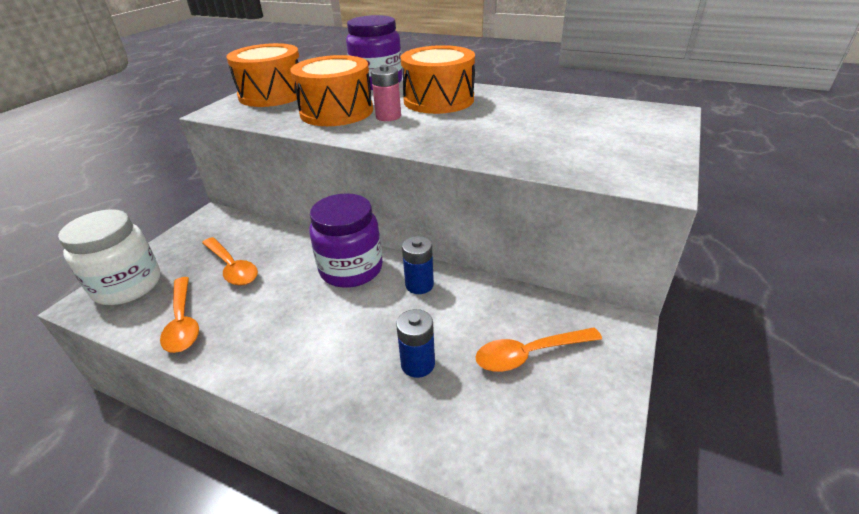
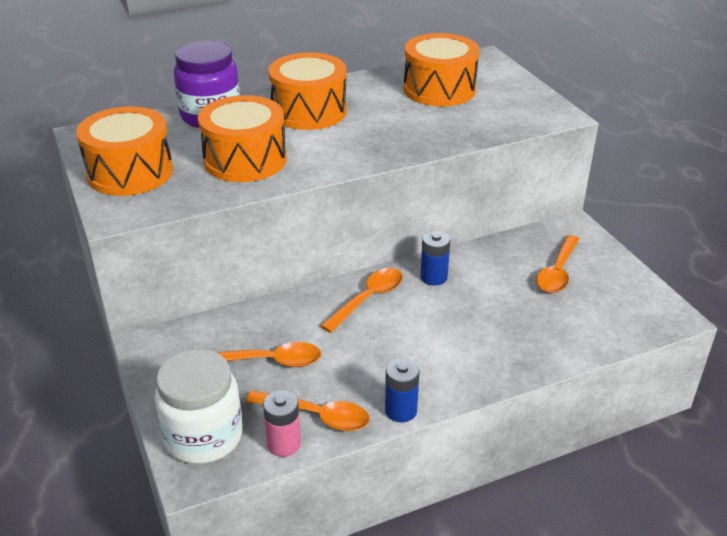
camera: 50 degrees left, 0 degrees up
(351, 269) = (368, 299): purple jar -> orange spoon
(388, 116) = (302, 144): pink battery -> pink battery (284, 444)
(418, 364) = (513, 319): blue battery -> blue battery (401, 410)
(571, 120) = (439, 89): none -> orange drum

